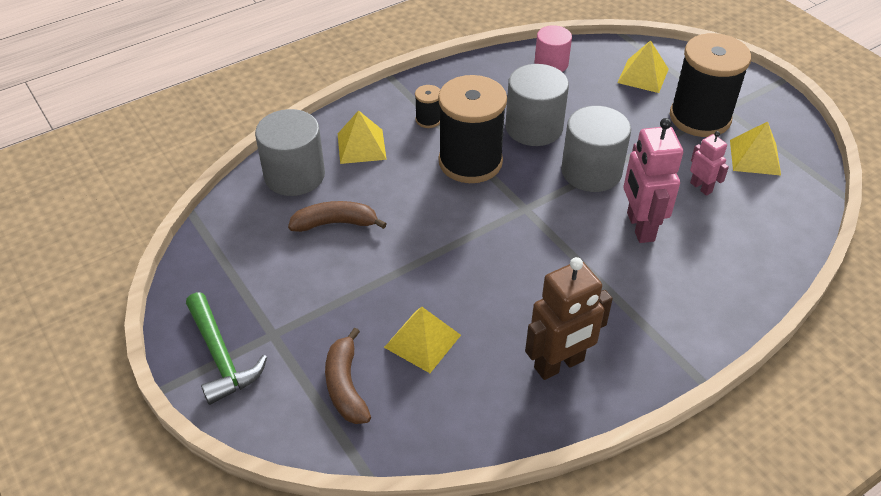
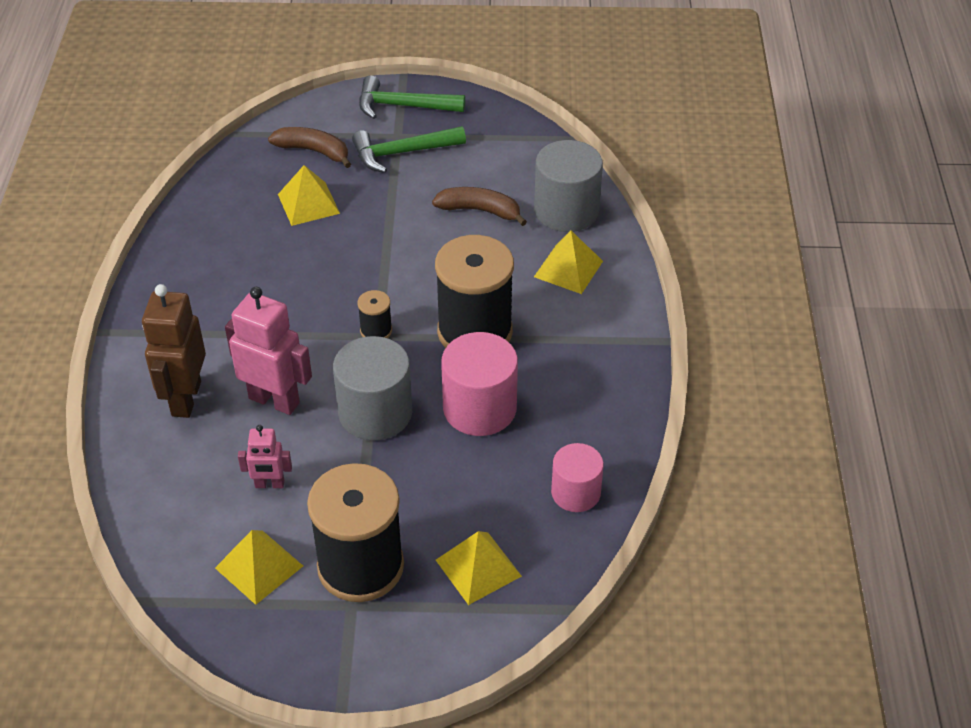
camera: 125 degrees right, 0 degrees up
(296, 315) = (402, 153): none -> green hammer
(335, 223) = (480, 210): brown banana -> brown banana turned 105 degrees counterclockwise
(428, 120) = (566, 334): black spool -> black spool (376, 330)
(534, 127) = (479, 408): grey cylinder -> pink cylinder
(559, 364) = (207, 262): brown robot -> brown robot (185, 398)

